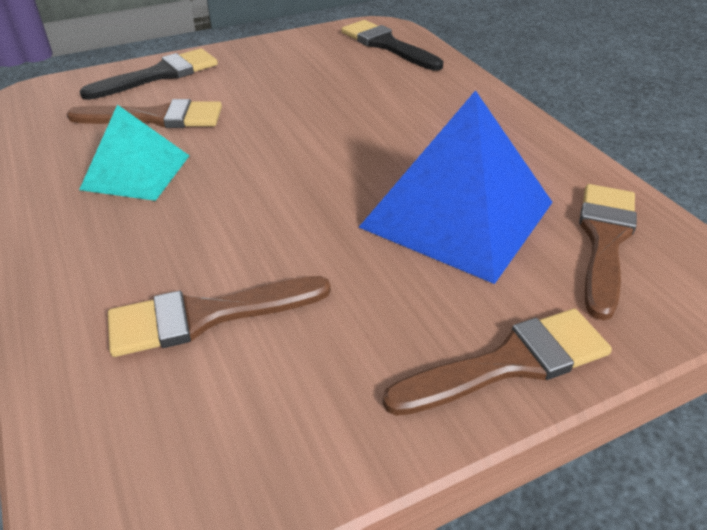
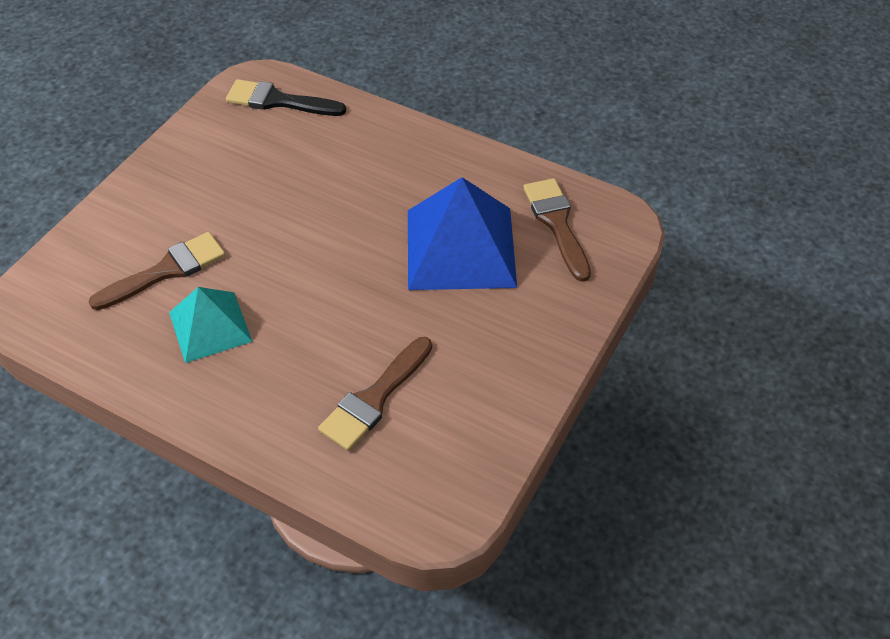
camera: 35 degrees left, 10 degrees up
(159, 75) = (115, 225): black brush -> none
(509, 363) = (557, 332): brown brush -> none

